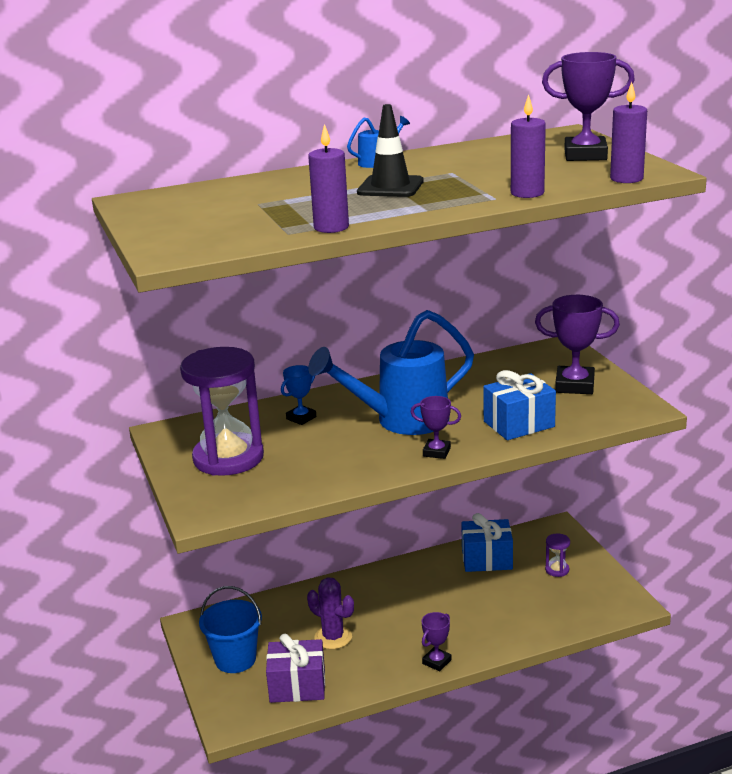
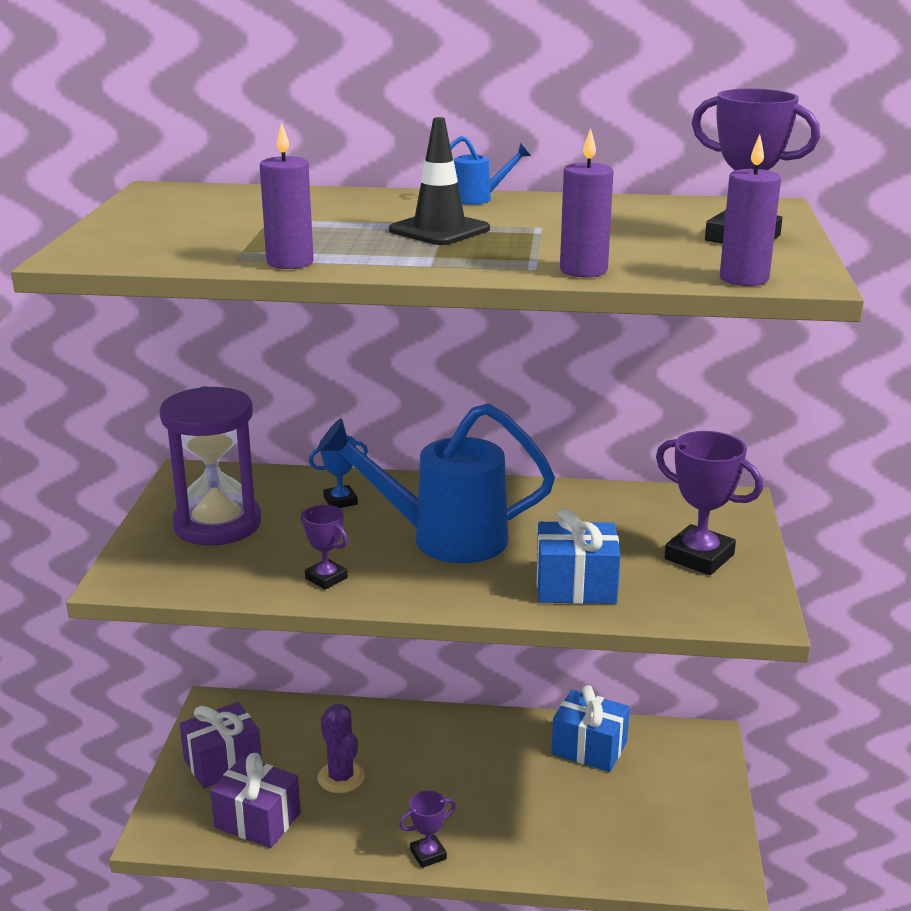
camera: 25 degrees right, 0 degrees up
(235, 659) = (223, 762): blue bucket -> purple gift
(436, 452) = (441, 590): purple trophy -> purple trophy (326, 578)
(557, 570) = (665, 793): purple hourglass -> none

